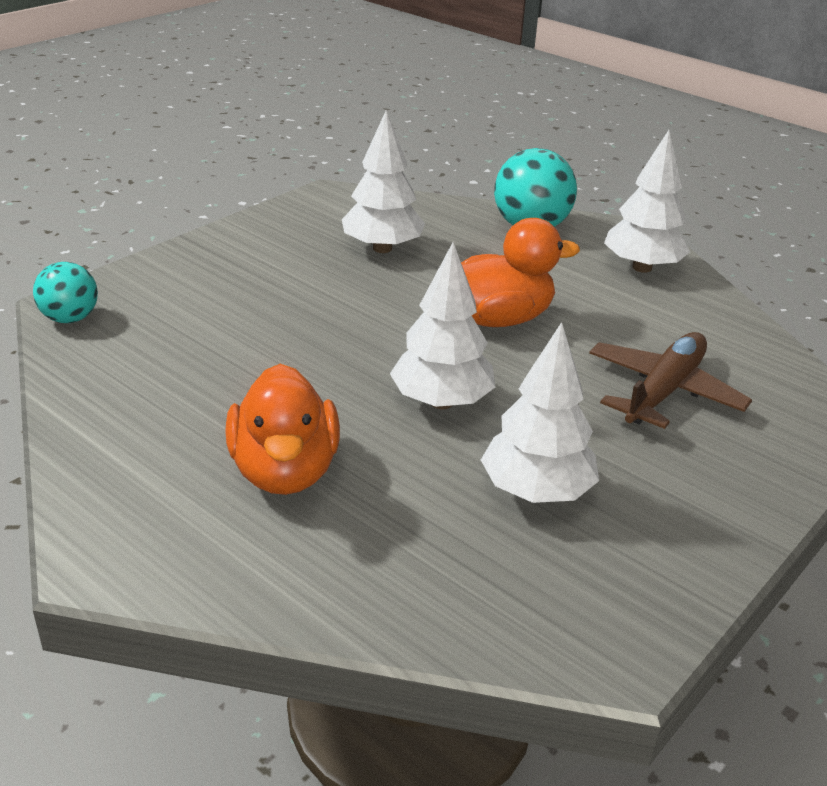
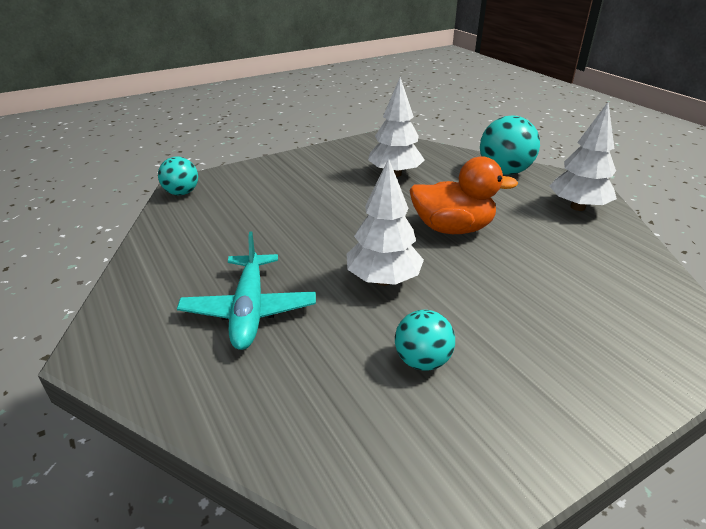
camera: 20 degrees right, 0 degrees up
(285, 471) = (249, 310): orange duck -> turquoise plane
(536, 491) = (422, 361): white tree -> turquoise ball
(664, 391) = (560, 300): brown plane -> none

